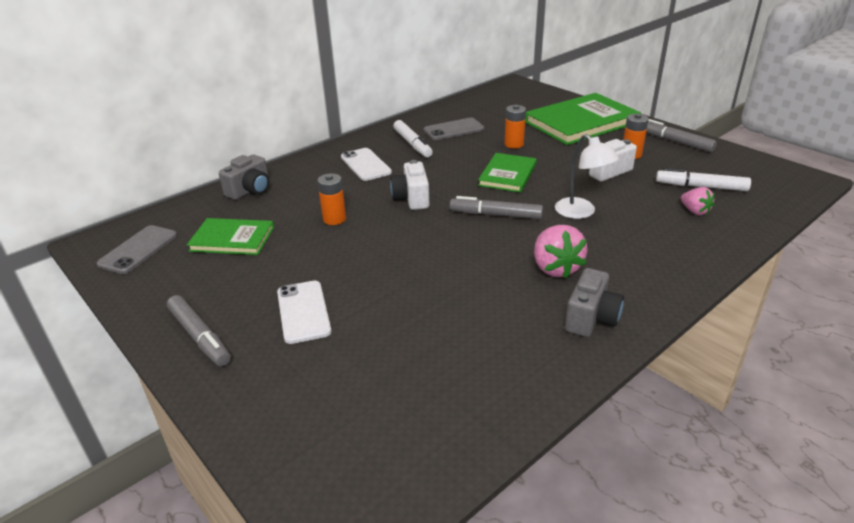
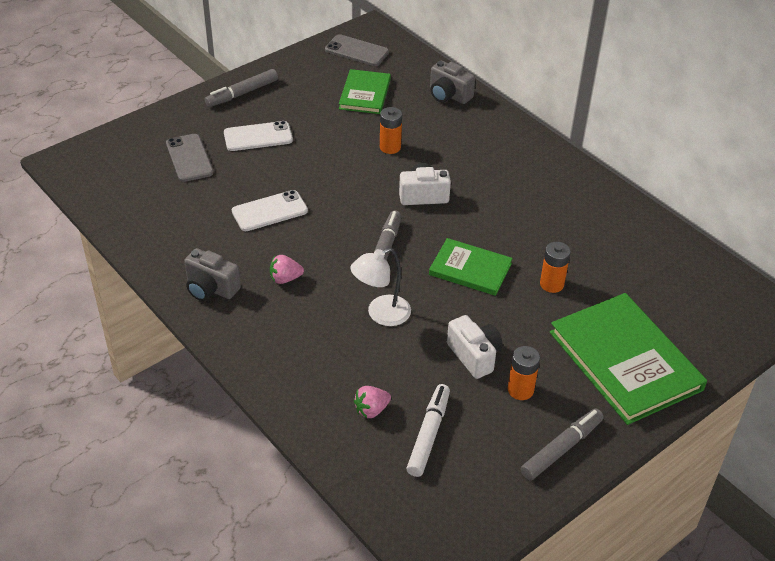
camera: 90 degrees right, 10 degrees up
(365, 165) = (500, 165): white phone -> white phone (269, 211)
(412, 144) = (552, 200): white marker -> none
(453, 129) = (595, 235): grey phone -> grey phone (189, 158)
(555, 268) = (285, 279): pink strawberry -> pink strawberry, size x0.60

